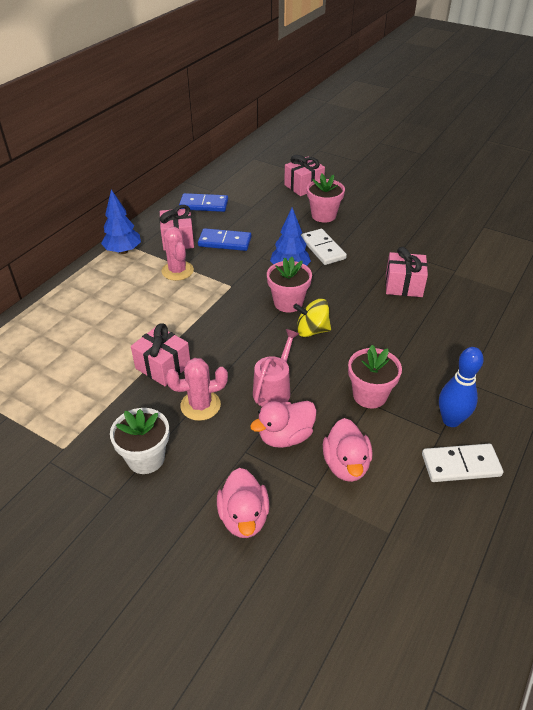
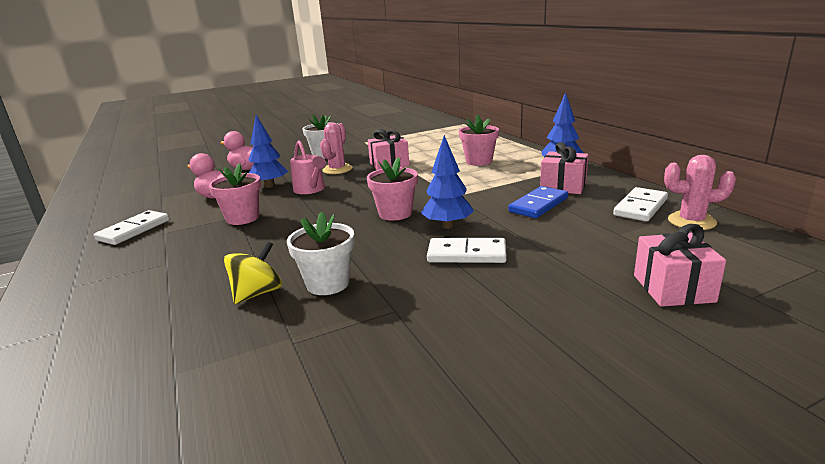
camera: 125 degrees right, 20 degrees down
(177, 271) = (504, 180): pink cactus -> pink cactus (691, 221)
(204, 205) = (640, 207): blue domino -> white domino
(285, 436) = (270, 186): pink duck -> blue tree
(311, 330) = (344, 215): yellow spinning top -> yellow spinning top (257, 293)
(323, 215) = (554, 278): pink flower pot -> pink flower pot (479, 161)
(403, 285) = (328, 283): pink gift -> white flower pot
(451, 420) = (161, 240): blue bowling pin -> none

